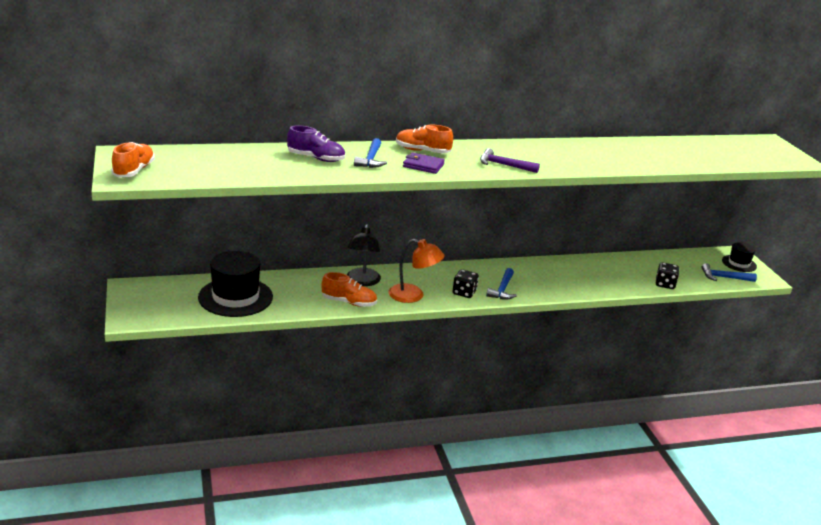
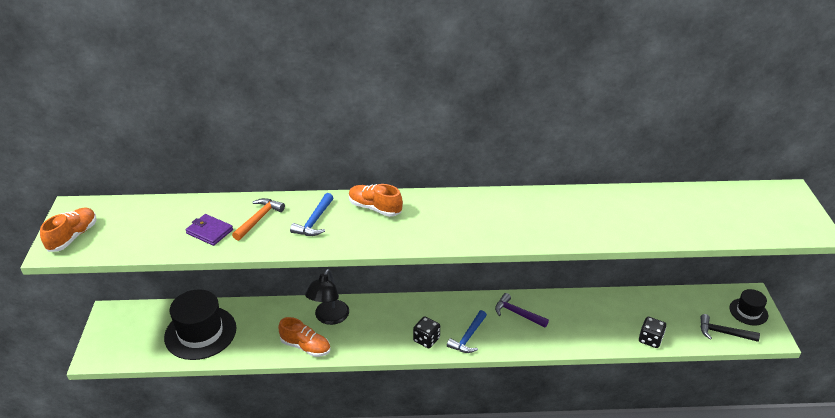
camera: 15 degrees right, 10 degrees up
(316, 158) = (258, 219): purple shoe -> orange hammer
(413, 296) = (373, 341): orange lamp -> none
(423, 165) = (365, 232): purple wallet -> purple wallet (209, 231)
(504, 165) = (454, 233): purple hammer -> purple hammer (517, 313)
(724, 277) = (723, 333): blue hammer -> black hammer

